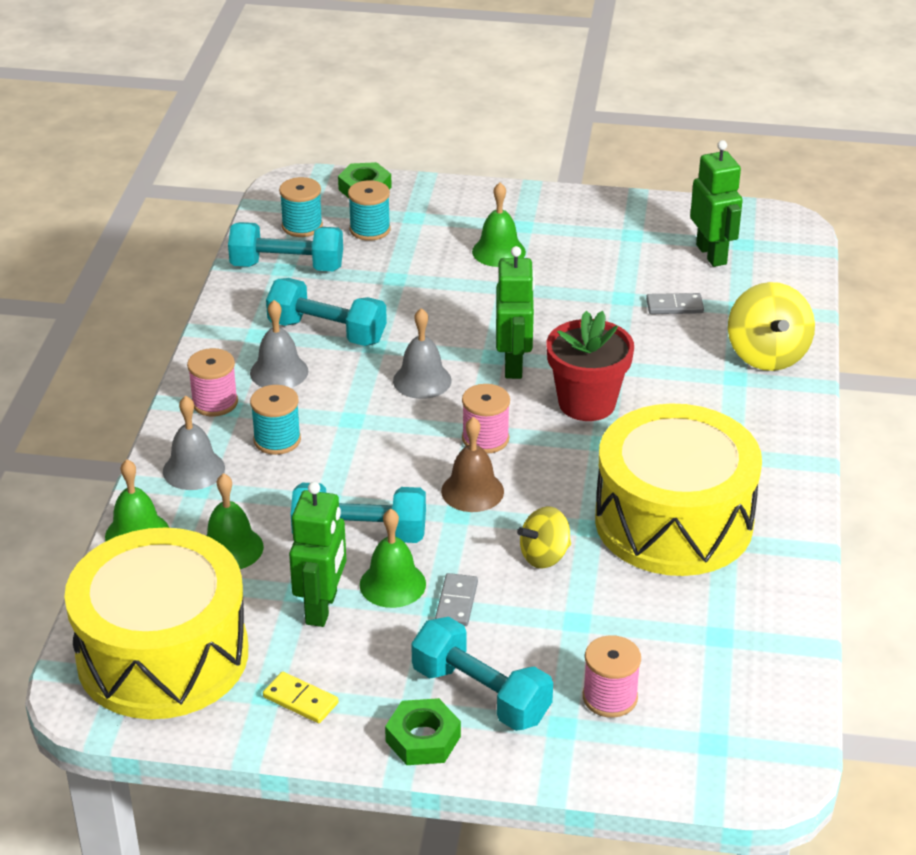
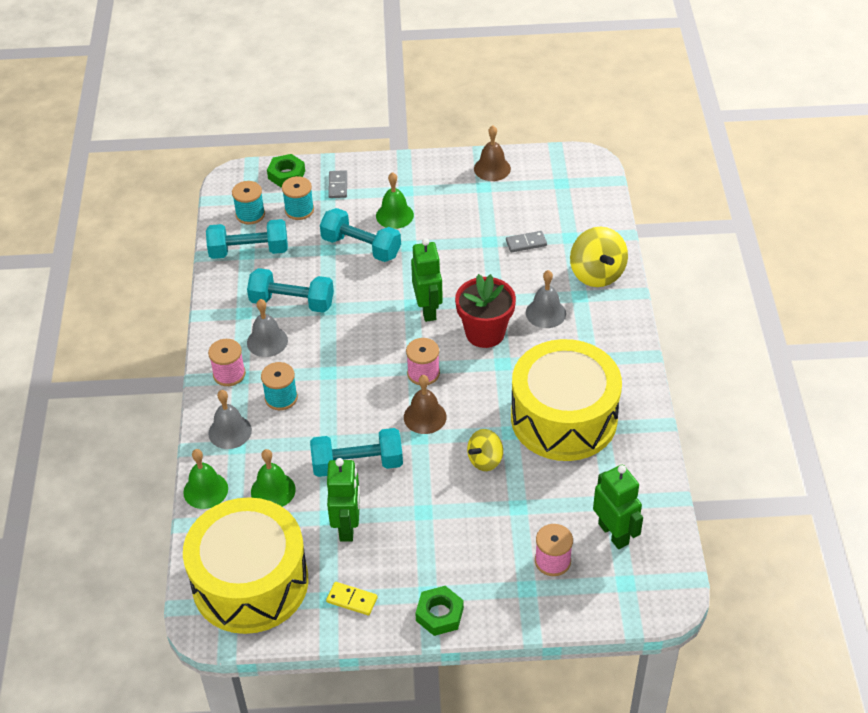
camera: 10 degrees left, 10 degrees up
(392, 584) = (390, 499): green bell -> none
(422, 380) = (368, 332): grey bell -> grey bell (545, 313)
(456, 602) = (436, 506): grey domino -> grey domino (338, 186)
(481, 694) = (469, 574): turquoise dumbbell -> turquoise dumbbell (361, 247)
(649, 215) = (492, 168): none -> brown bell
(712, 254) = (542, 195): green robot -> green robot (614, 533)

